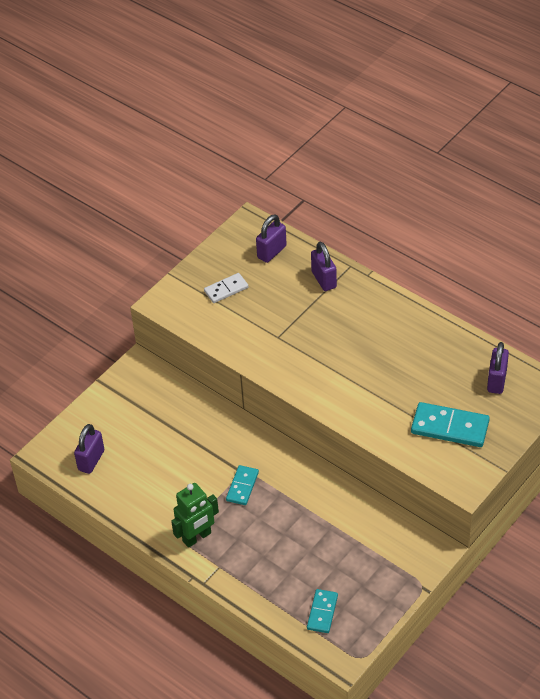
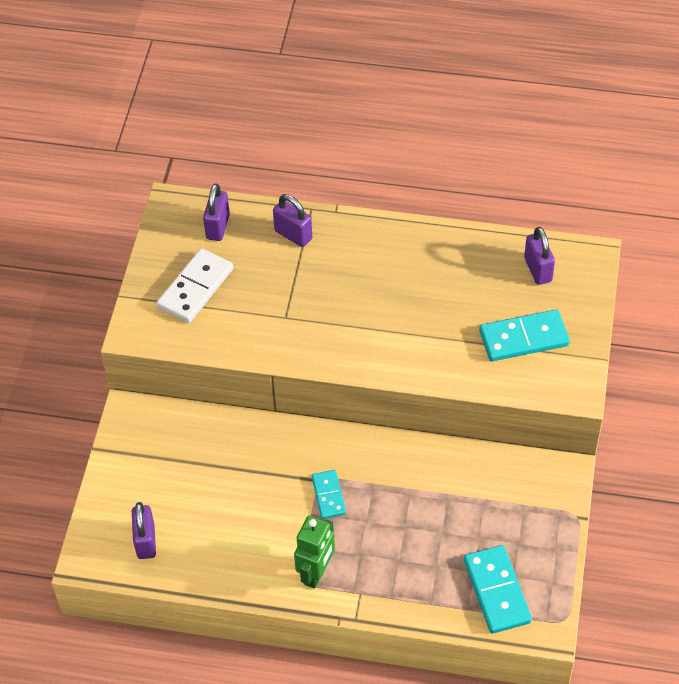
camera: 30 degrees left, 5 degrees up
(226, 289) = (195, 288): white domino -> white domino, size x1.66
(322, 612) = (497, 591): turquoise domino -> turquoise domino, size x1.66

